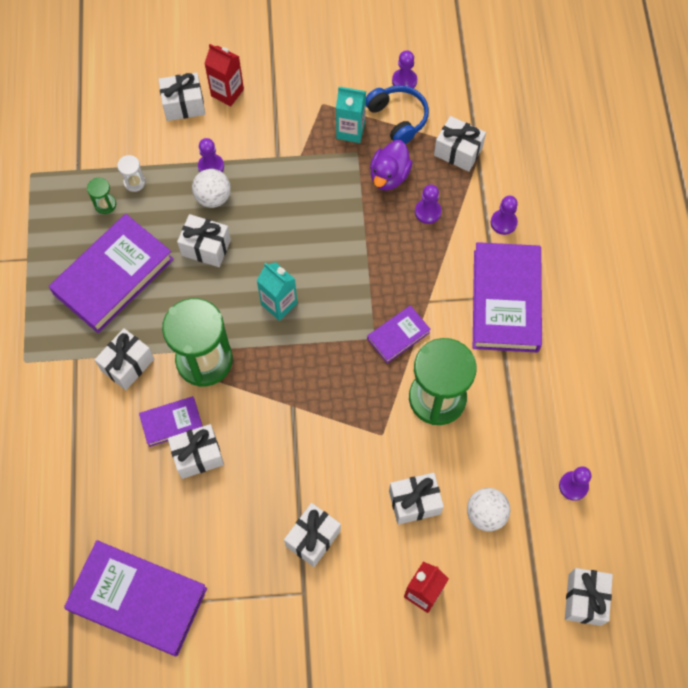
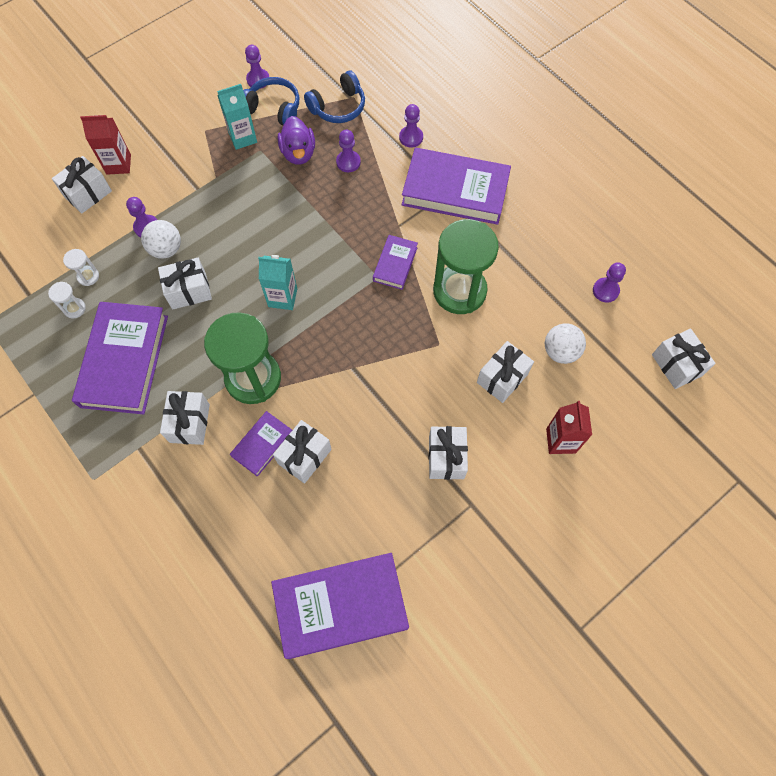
camera: 35 degrees left, 0 degrees up
(105, 204) = (74, 308): green hourglass -> white hourglass
(458, 151) = (338, 107): white gift -> blue headphones
(505, 300) = (455, 191): purple book -> purple book turned 45 degrees counterclockwise

